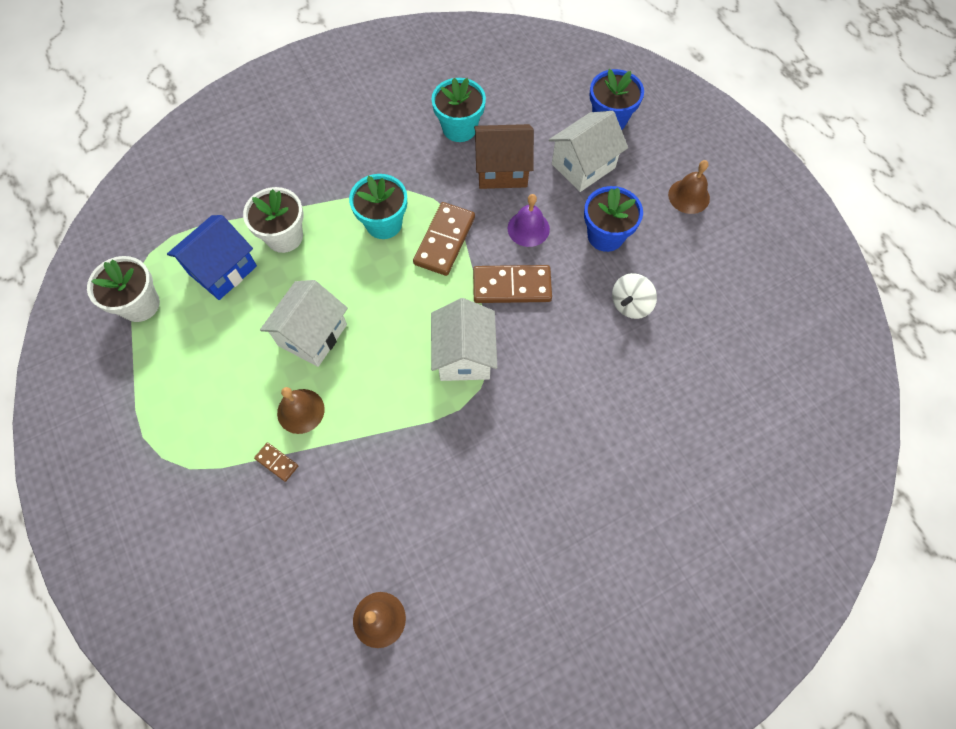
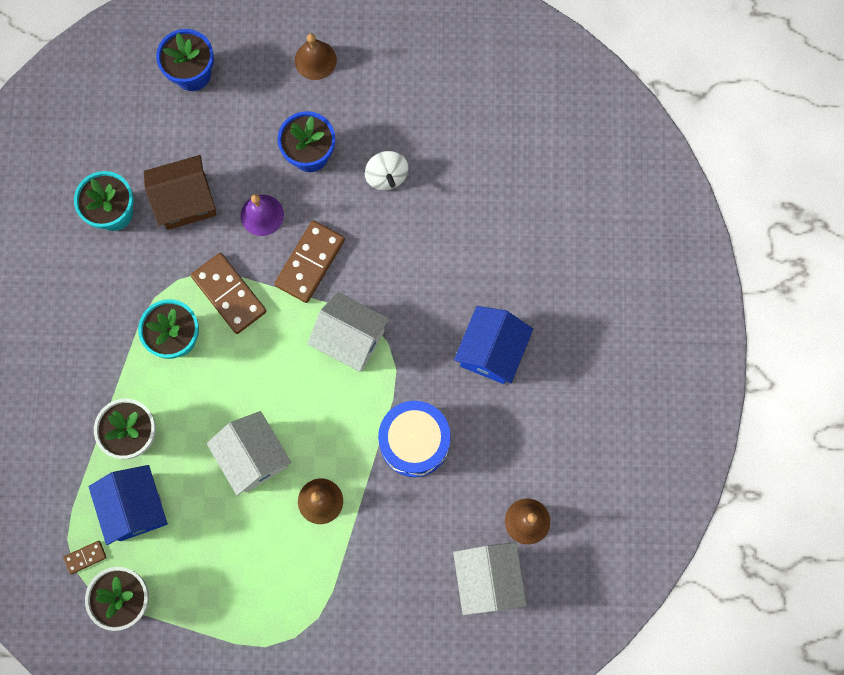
camera: 60 degrees left, 10 degrees up
(276, 462) = (355, 542): brown domino -> brown domino (85, 557)
(400, 463) = (414, 442): none -> blue drum
(502, 170) = (186, 201): brown house -> brown house turned 45 degrees clockwise
(529, 486) = (491, 352): none -> blue house
(583, 166) = (227, 128): white house -> white house (487, 579)

